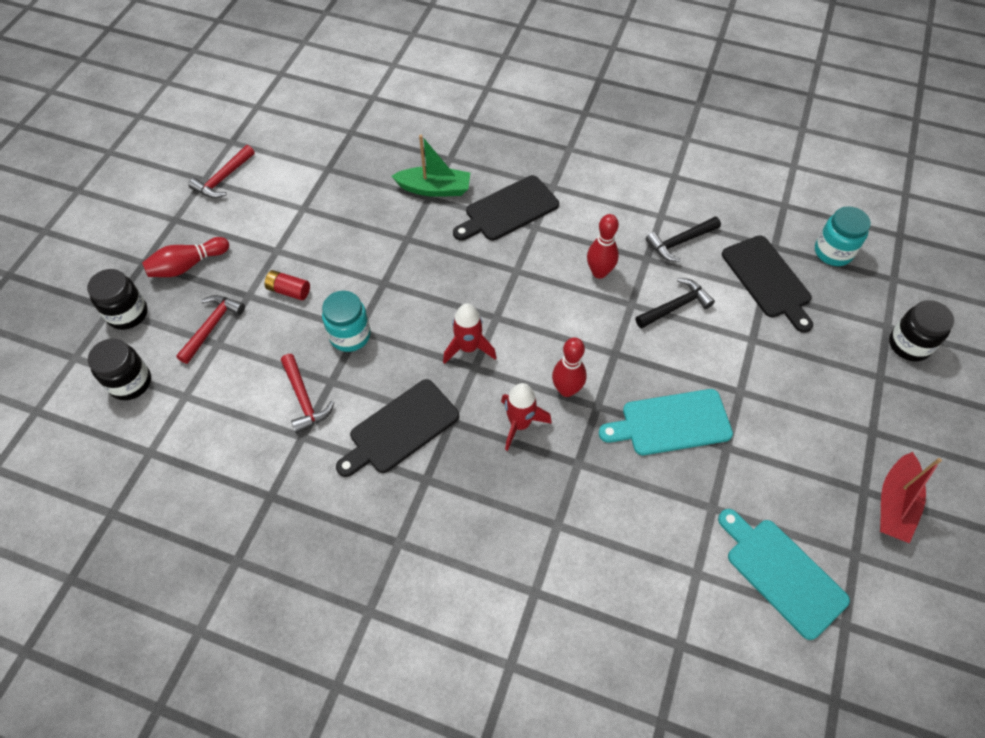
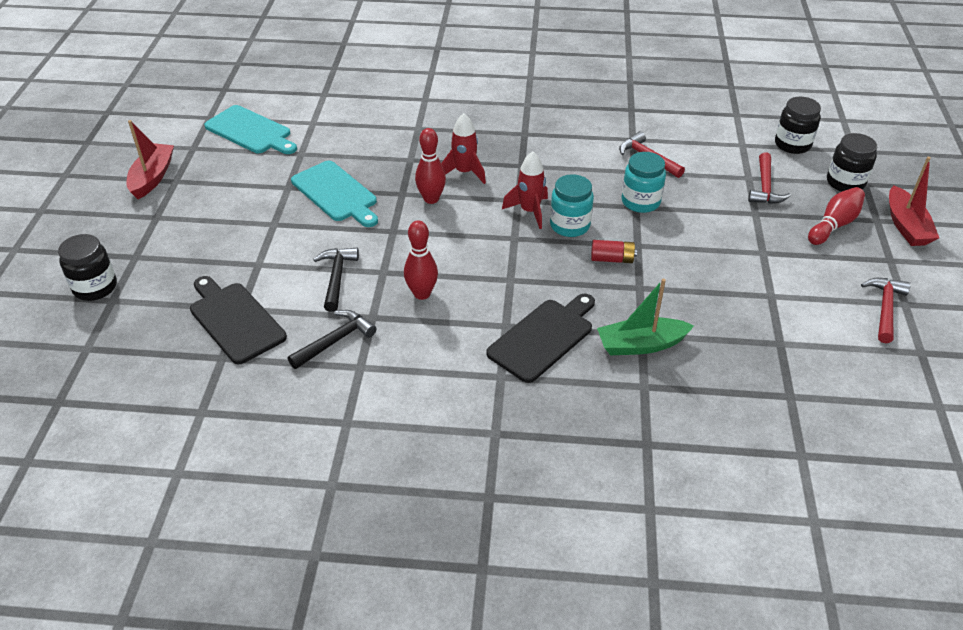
camera: 165 degrees right, 15 degrees down
(124, 250) = (906, 226): none -> red boat
(289, 291) = (721, 223): red battery -> red battery (612, 259)
(400, 429) = (559, 155): black cutting board -> none
(671, 423) = (336, 193): turquoise cutting board -> turquoise cutting board turned 75 degrees clockwise
(675, 306) = (337, 277): black hammer -> black hammer turned 135 degrees clockwise
(833, 252) = (151, 364): turquoise jar -> turquoise jar (570, 225)

